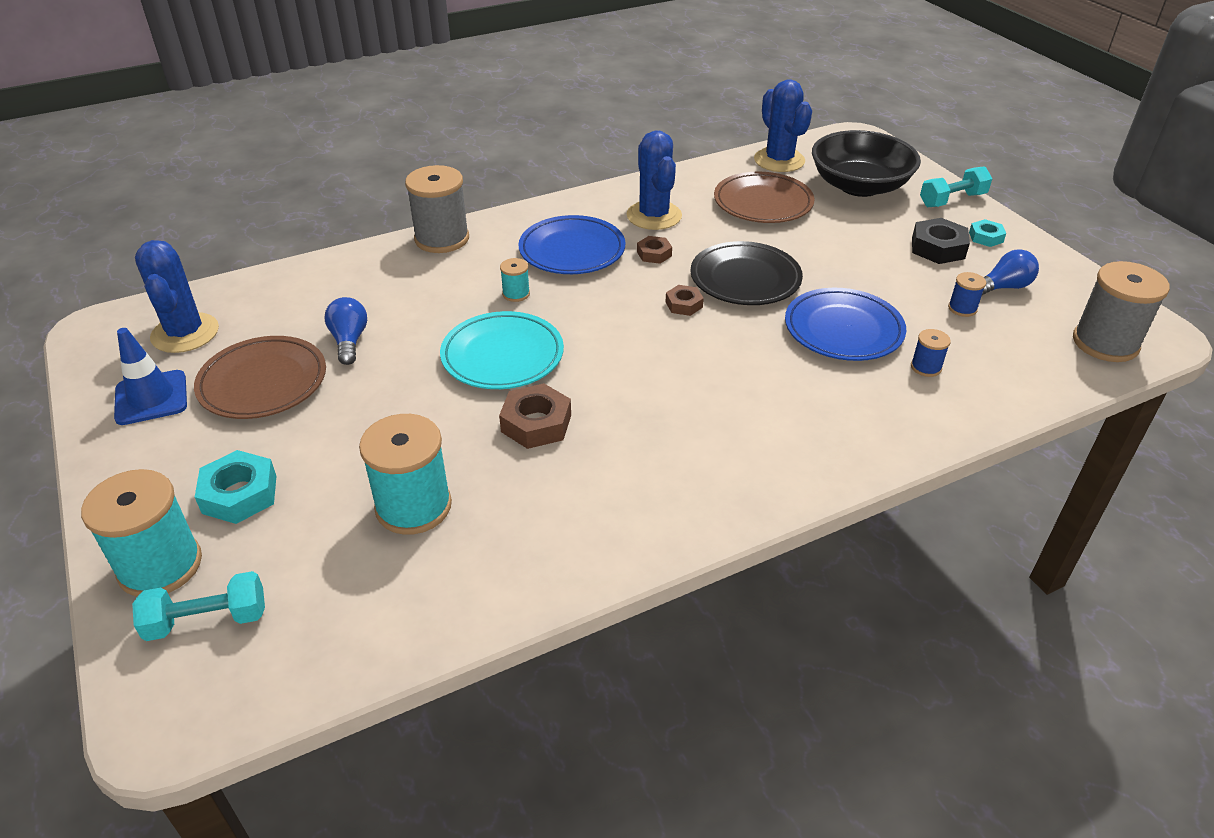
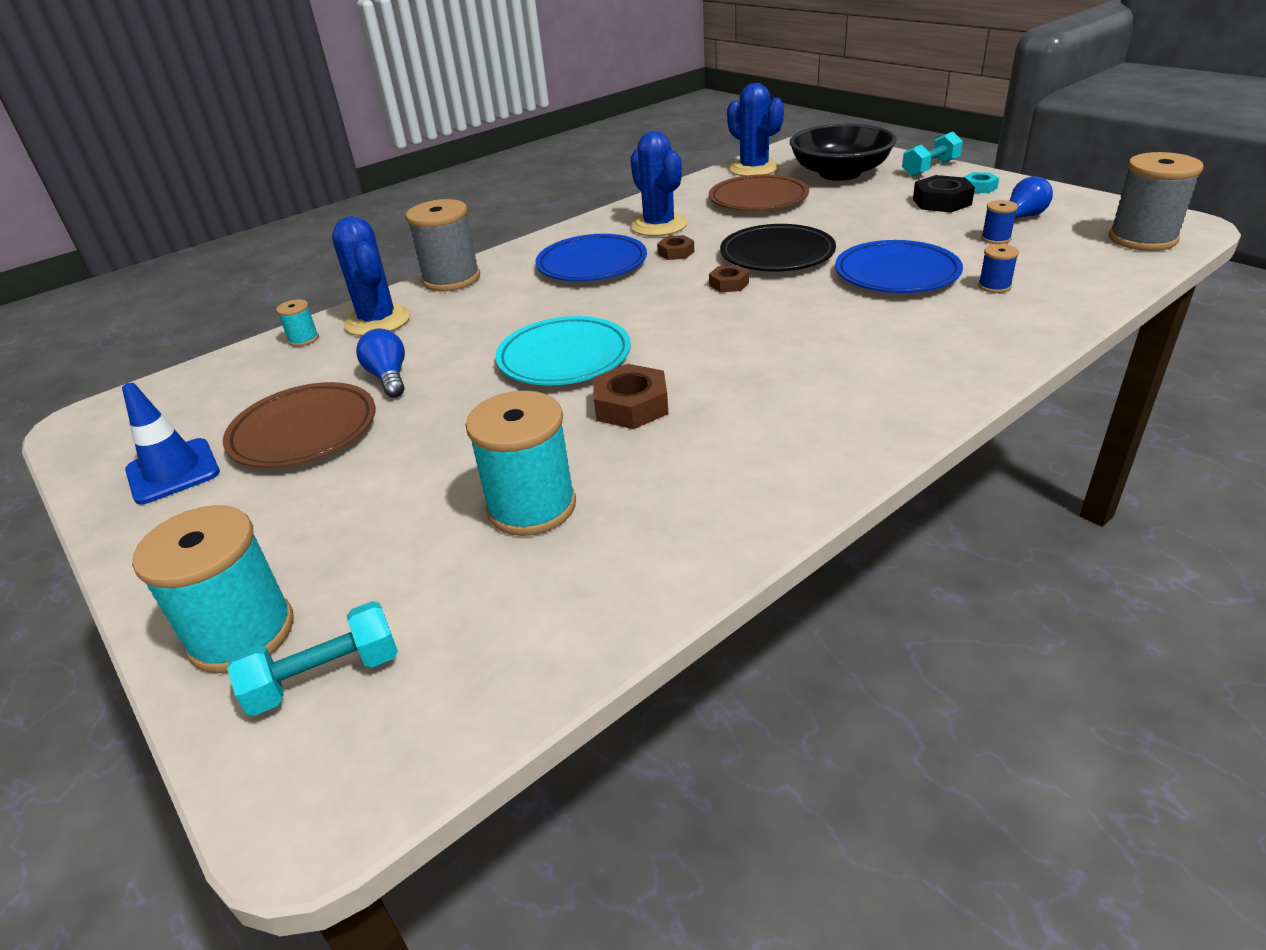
camera: 10 degrees left, 5 degrees down
(185, 333) = (194, 406): blue cactus -> blue cactus (378, 321)
(240, 494) = (317, 539): turquoise nut -> none
(516, 294) = (552, 307): turquoise spool -> turquoise spool (303, 339)

